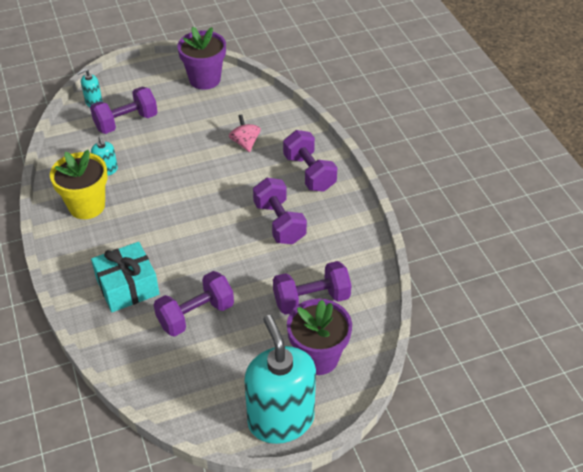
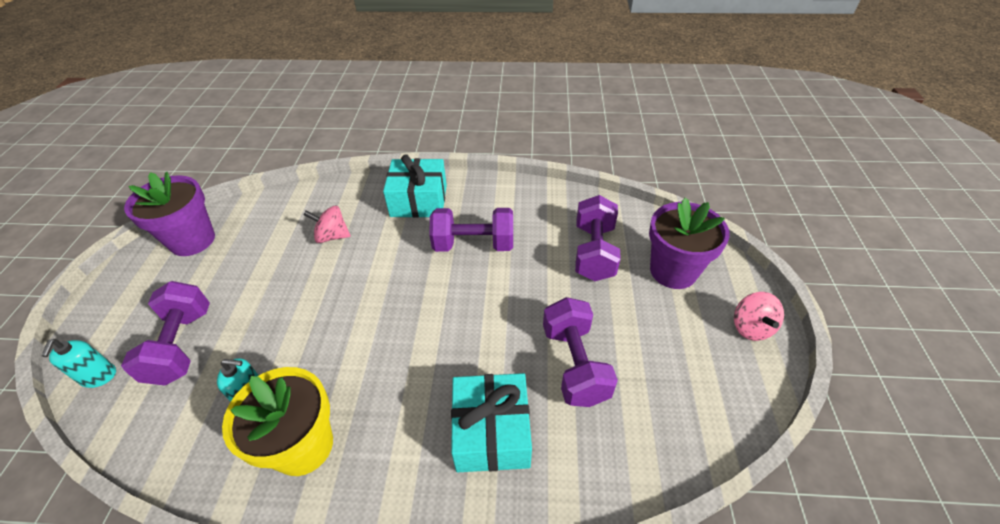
camera: 65 degrees left, 0 degrees up
(281, 419) = (751, 327): turquoise soap dispenser -> pink spinning top
(309, 173) = (419, 200): purple dumbbell -> turquoise gift

